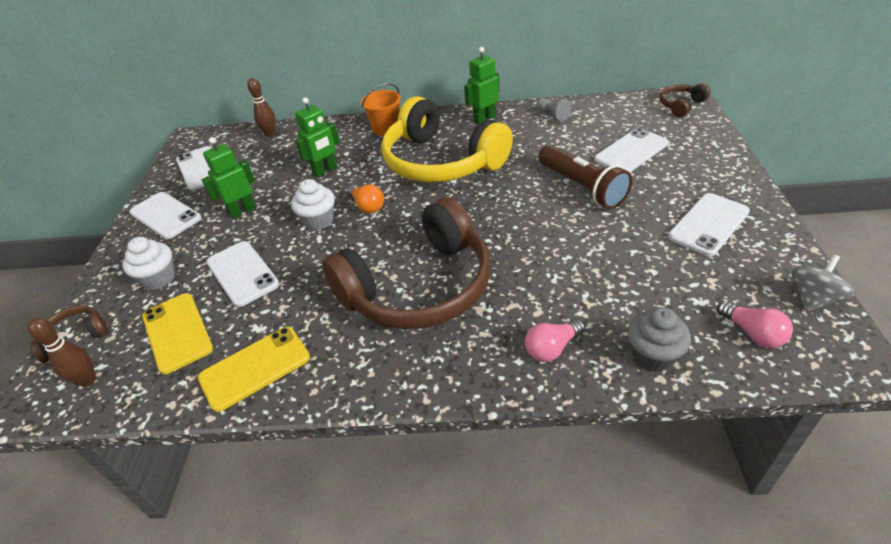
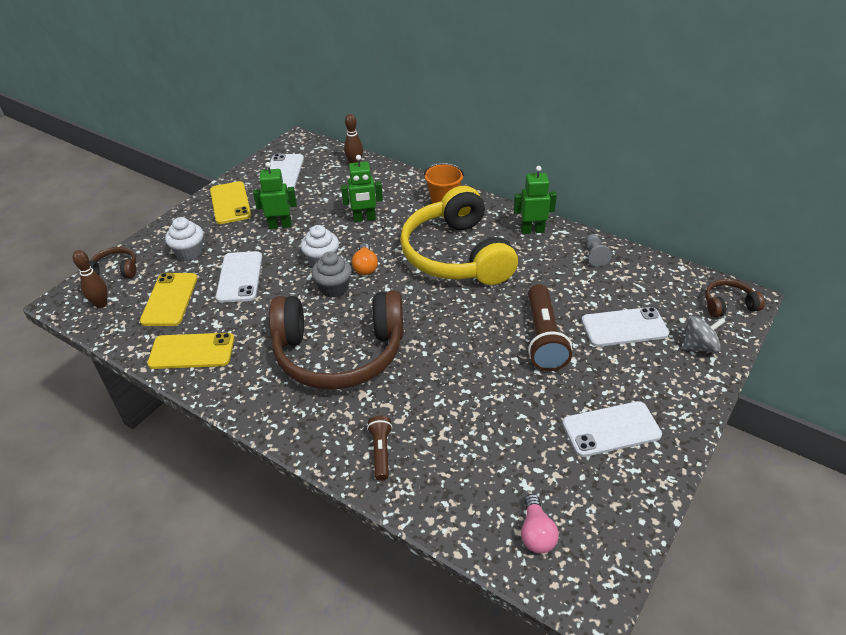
camera: 30 degrees right, 0 degrees up
(165, 215) = (230, 203): white phone -> yellow phone
(552, 348) = (381, 452): pink light bulb -> brown flashlight
(653, 356) = (443, 501): grey cupcake -> grey cupcake (334, 288)
(813, 298) = (620, 539): grey spinning top -> grey spinning top (699, 346)

